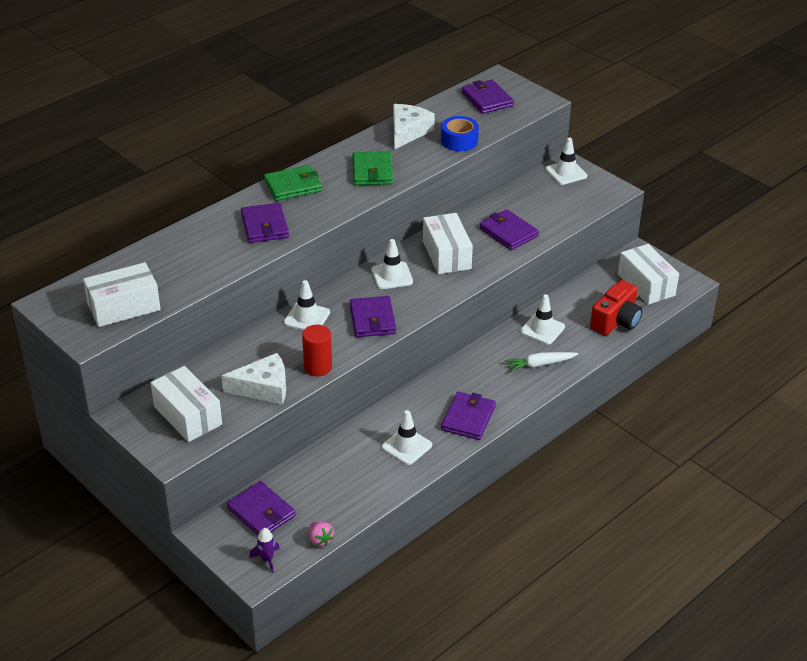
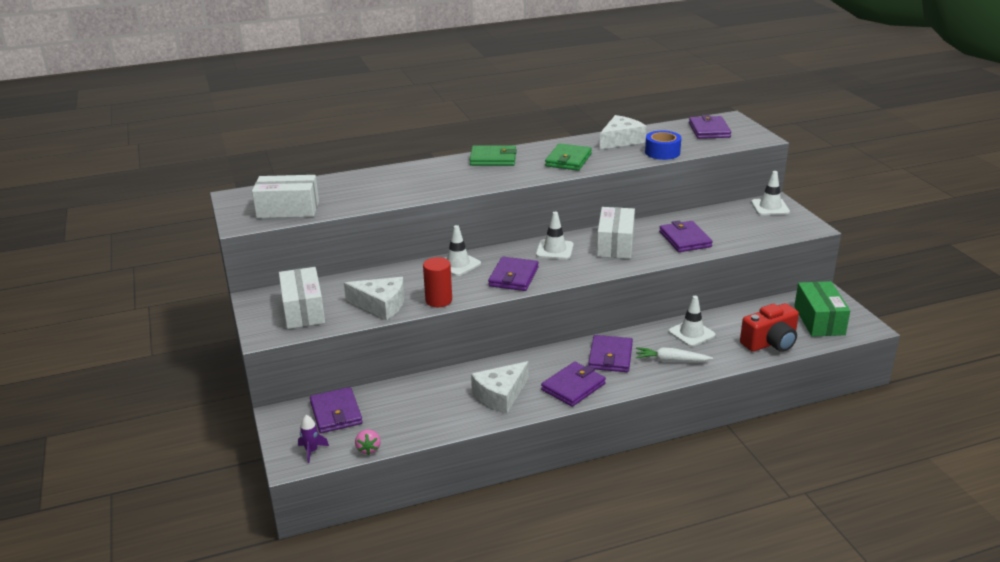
camera: 25 degrees right, 10 degrees down
(265, 226) = (447, 179): purple wallet -> purple wallet (610, 356)
(406, 446) = (500, 395): white traffic cone -> white cheese
(646, 285) = (819, 320): white box -> green box

